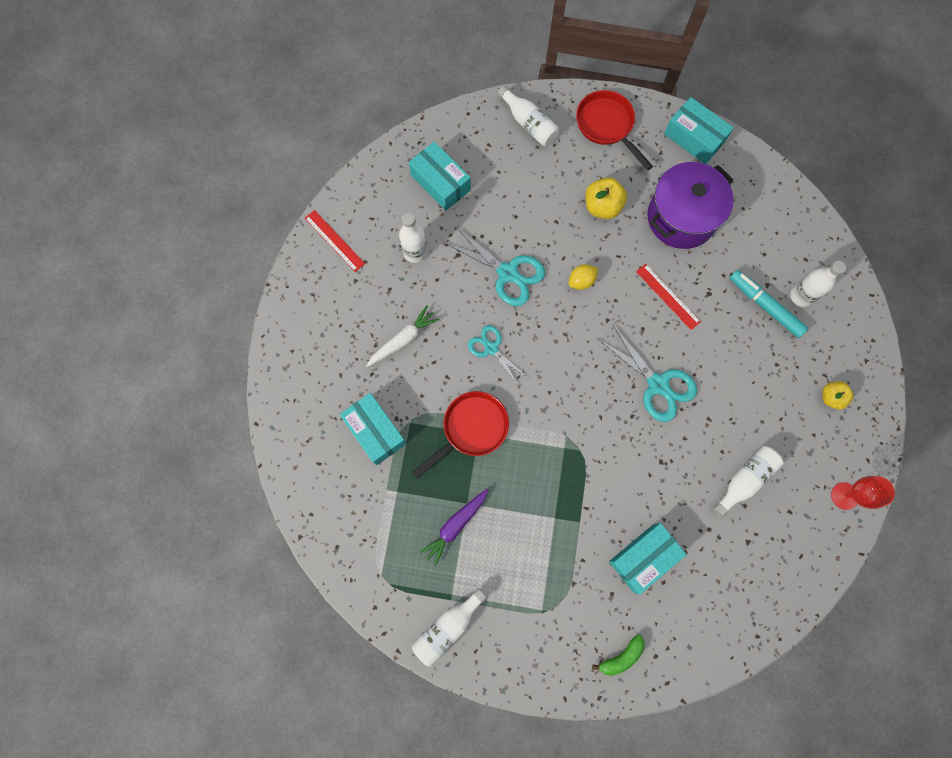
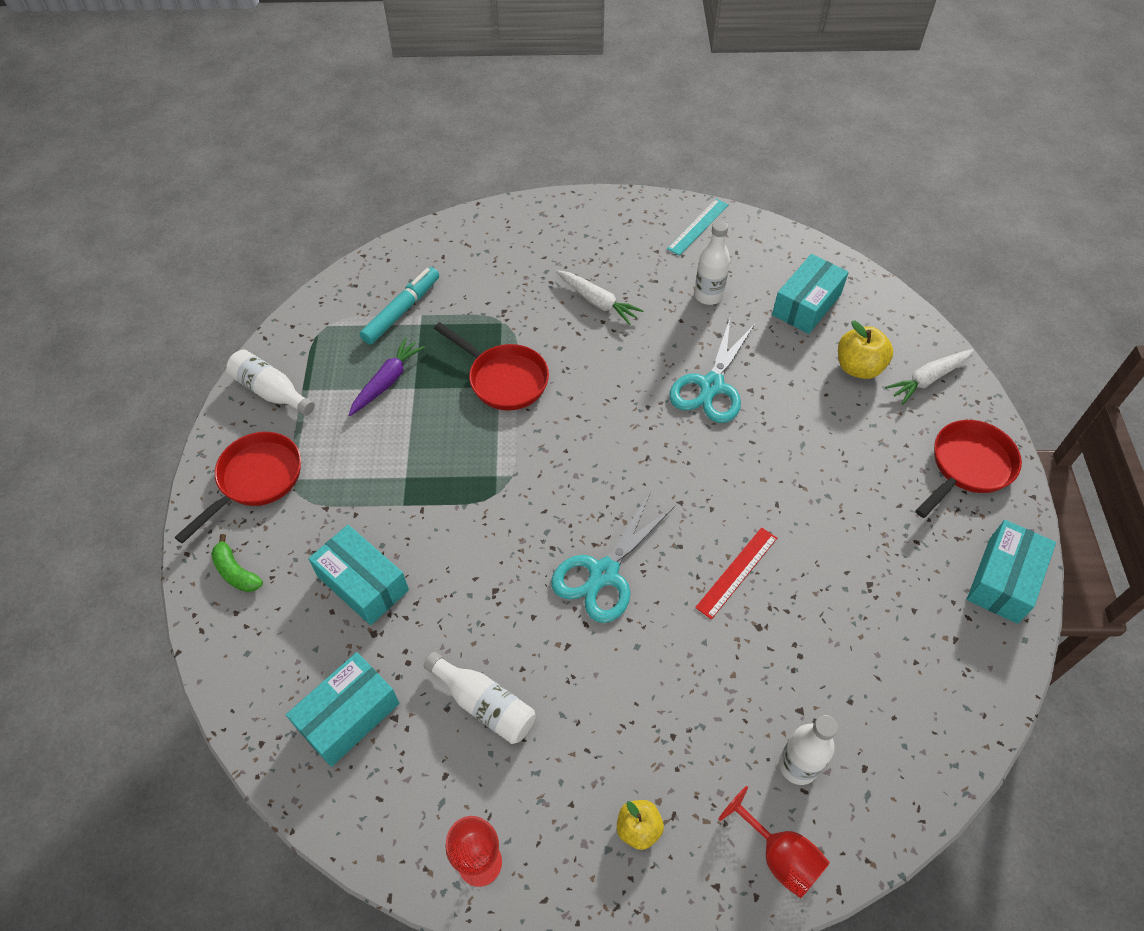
camera: 80 degrees right, 20 degrees down
(334, 240) = (698, 226): red ruler -> turquoise ruler
(375, 431) = (486, 295): turquoise box -> turquoise box (348, 716)
(455, 525) = (387, 381): purple carrot -> purple carrot turned 90 degrees clockwise
(491, 348) = (608, 384): turquoise scissors -> none
(529, 123) = (928, 379): white bottle -> white carrot
(538, 641) = (256, 480): none -> red pan
(581, 281) = (726, 465): yellow lemon -> none
(602, 206) = (843, 476): yellow apple -> yellow apple (858, 367)
(681, 217) = (865, 576): purple pot -> none
(765, 306) = (763, 709): turquoise marker -> turquoise marker (401, 311)
(852, 321) = (779, 855): none -> red goblet

